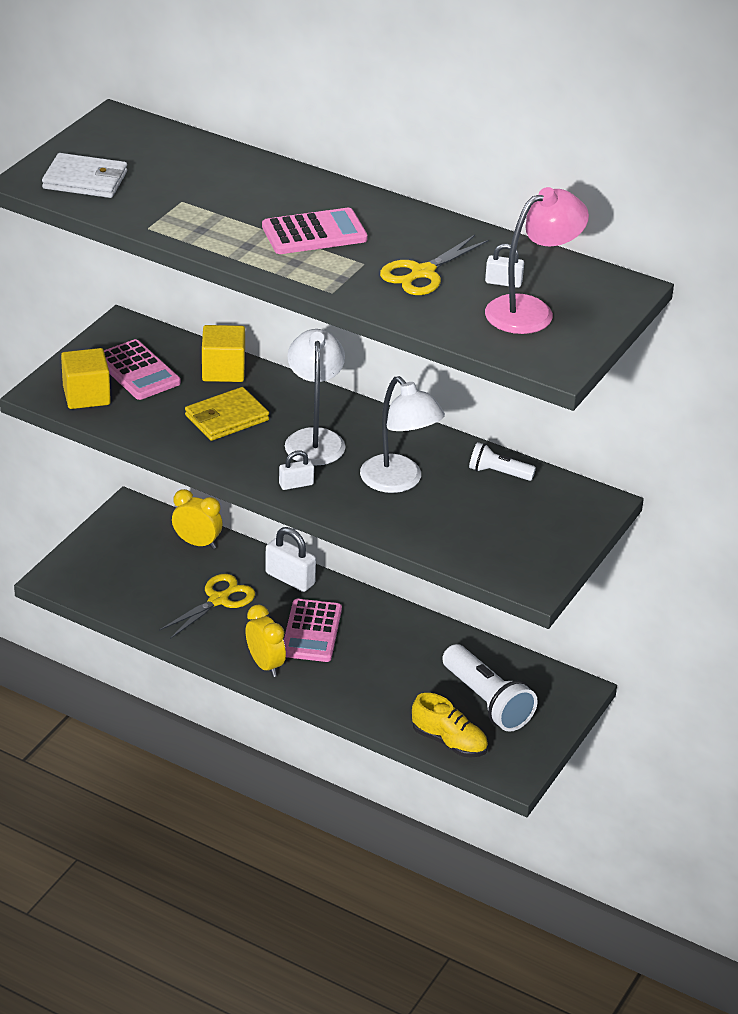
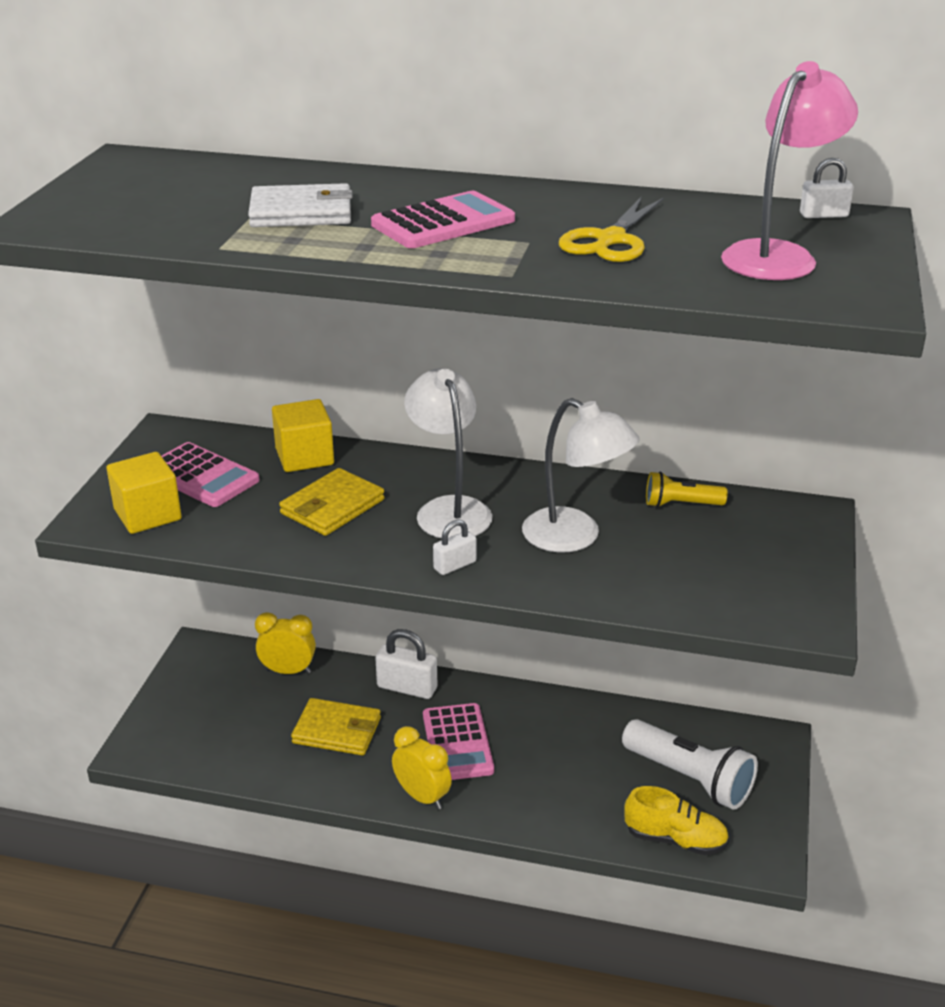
camera: 15 degrees left, 5 degrees down
(85, 180) = (110, 214): white wallet -> white wallet (301, 212)
(218, 600) = (337, 730): yellow scissors -> yellow wallet
(498, 473) = (681, 504): white flashlight -> yellow flashlight
(503, 282) = (717, 234): white padlock -> white padlock (823, 215)

